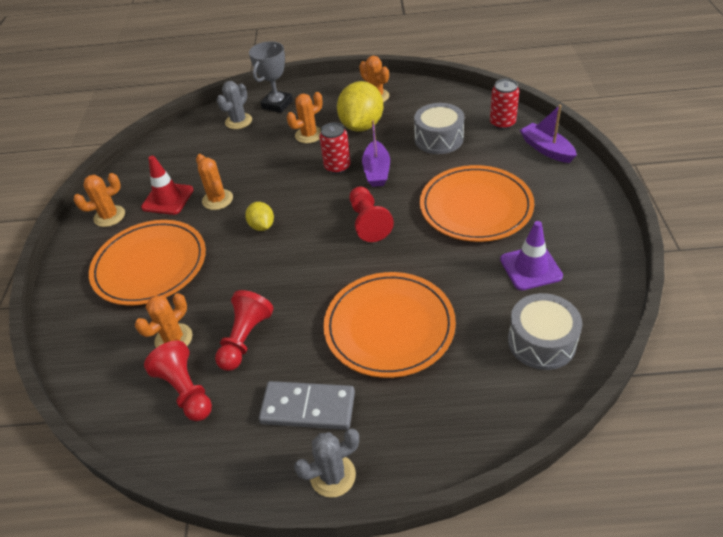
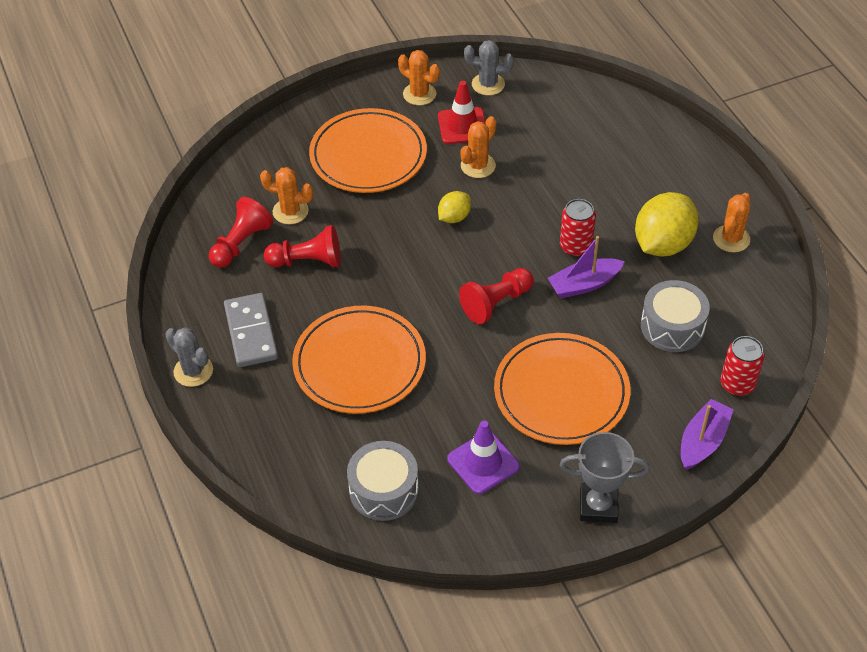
camera: 65 degrees right, 5 degrees up
(238, 121) = (616, 128): grey cactus -> grey cactus (488, 84)
(277, 104) = (666, 150): grey trophy -> grey trophy (598, 506)
(309, 135) = (621, 201): orange cactus -> none
(361, 126) = (663, 244): yellow lemon -> yellow lemon turned 45 degrees counterclockwise

